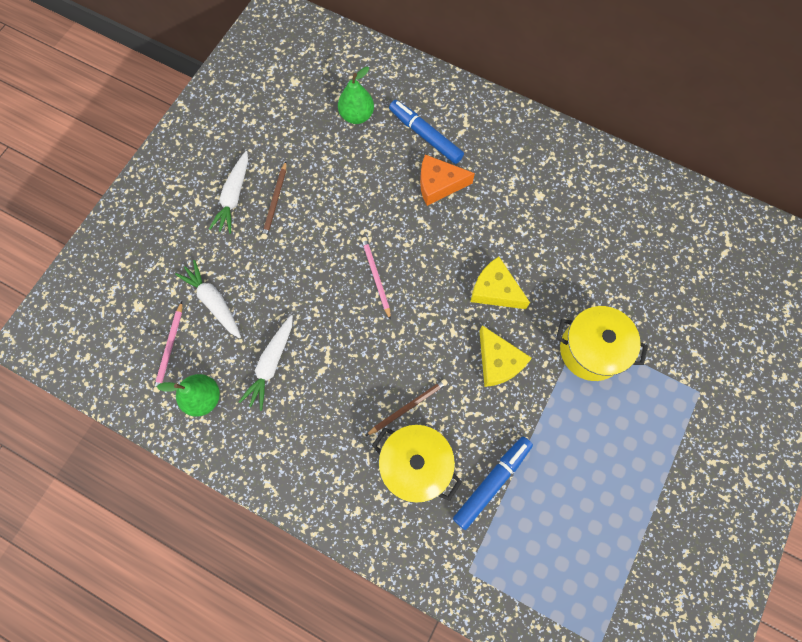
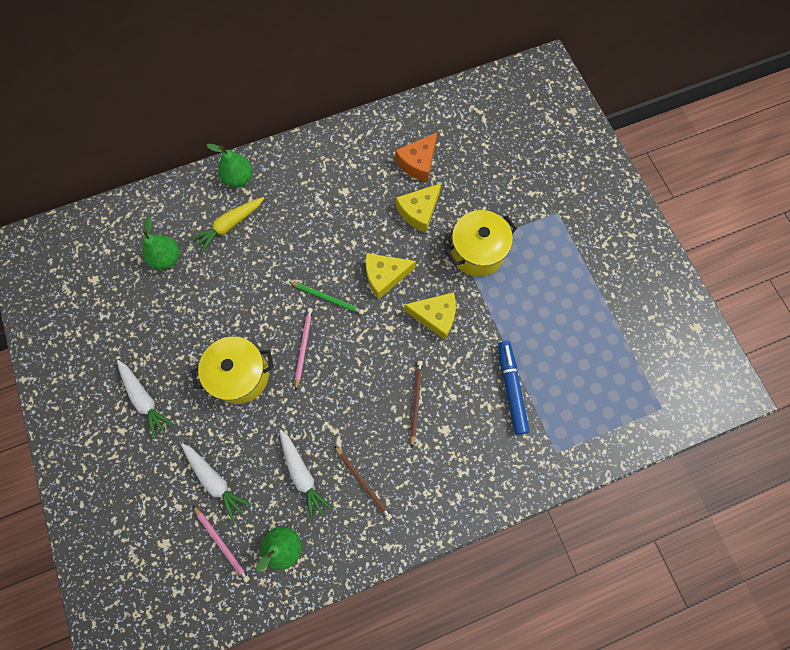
camera: 50 degrees left, 0 degrees up
(213, 302) = (215, 481): white carrot -> white carrot turned 135 degrees counterclockwise
(275, 202) = (178, 372): brown pencil -> brown pencil (363, 483)
(376, 277) = (303, 347): pink pencil -> pink pencil turned 75 degrees clockwise
(415, 465) = (459, 430): yellow pot -> yellow pot (240, 375)
(425, 136) = (229, 225): blue marker -> yellow carrot
(433, 261) = (328, 298): none -> green pencil
(438, 184) = (275, 248): orange cheese -> orange cheese (418, 162)
(471, 108) = (239, 179): none -> green pear
(580, 270) = (419, 211): none -> yellow cheese

